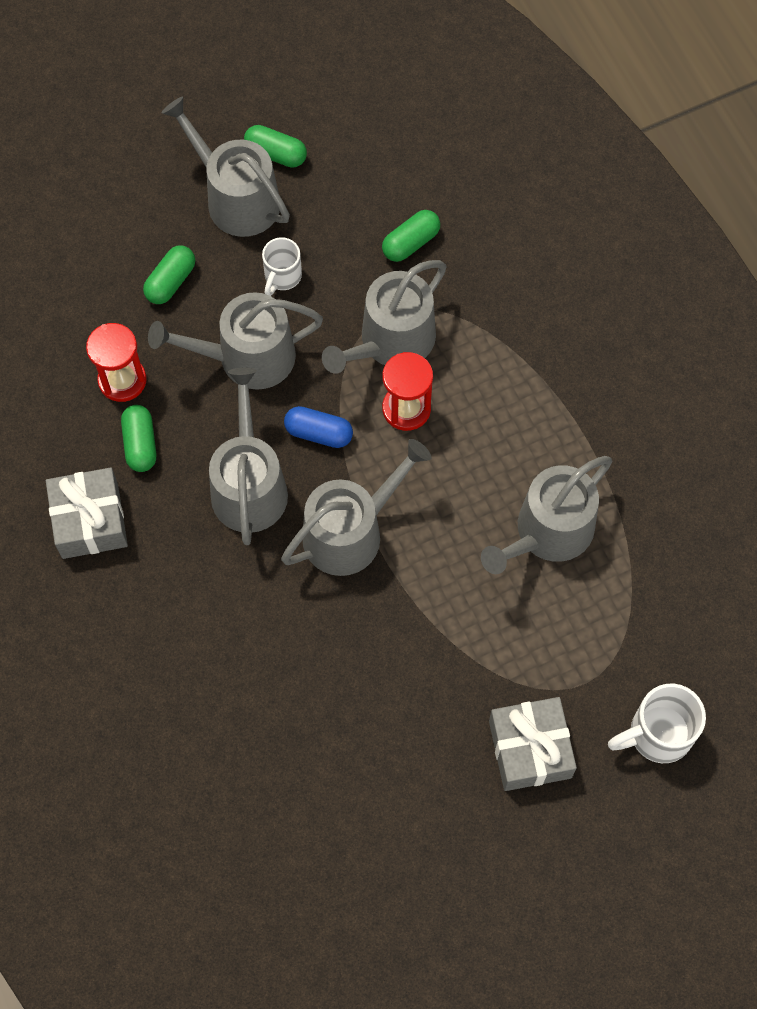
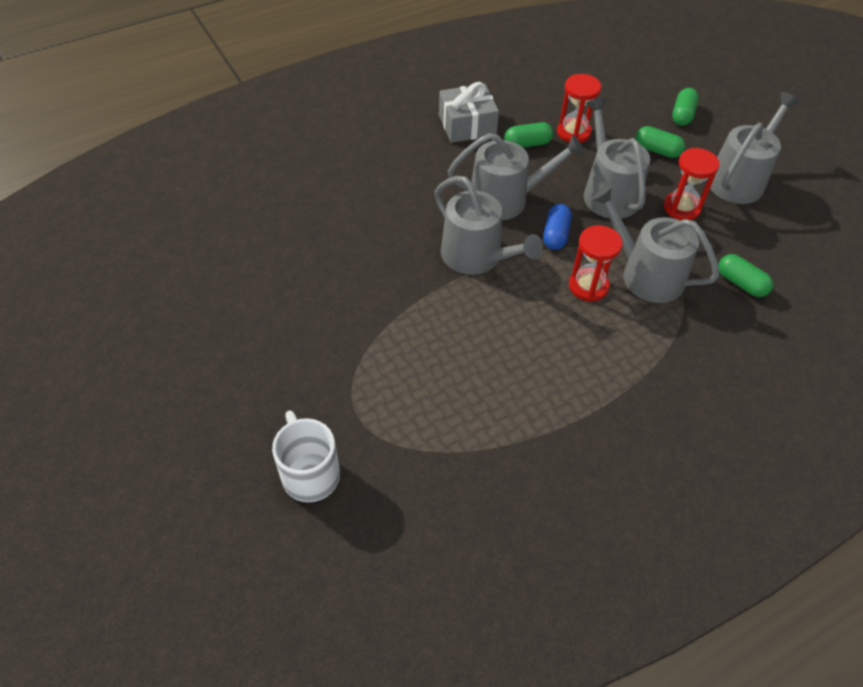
camera: 85 degrees right, 15 degrees down
(276, 154) = (787, 199): green capsule -> green capsule (682, 115)
(282, 277) = (682, 208): white mug -> red hourglass
(530, 749) = (299, 377): grey gift -> none
(548, 532) = (493, 386): grey watering can -> none

